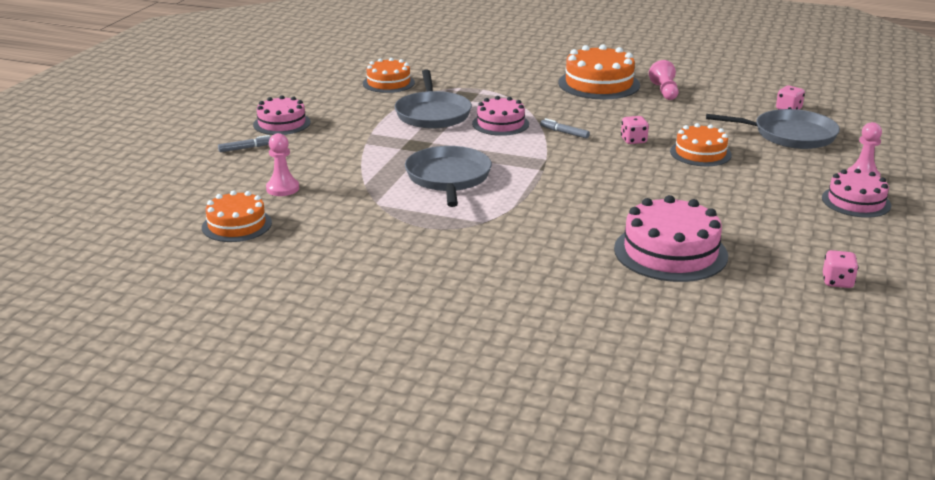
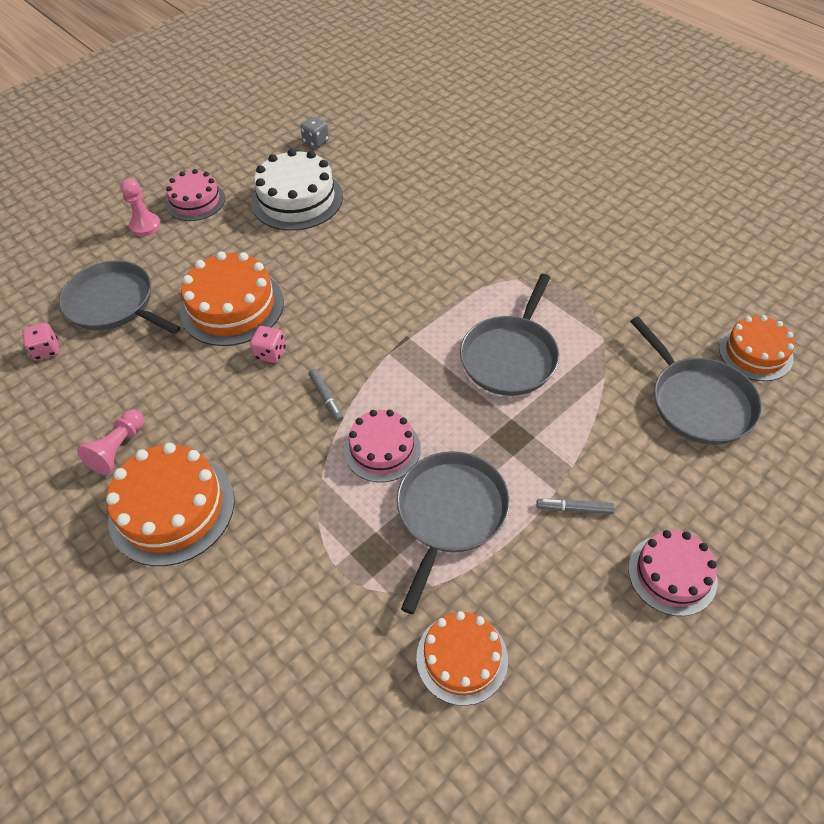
camera: 150 degrees left, 25 degrees up
(246, 148) = (732, 516): grey marker -> grey marker (574, 509)
(282, 188) = (698, 402): pink pawn -> grey pan
(670, 252) = (396, 198): pink cake -> none
(700, 153) = (232, 307): orange cake -> orange cake, size x1.56
(766, 226) = (297, 199): none -> white cake
(837, 282) = (316, 141): pink dice -> grey dice

